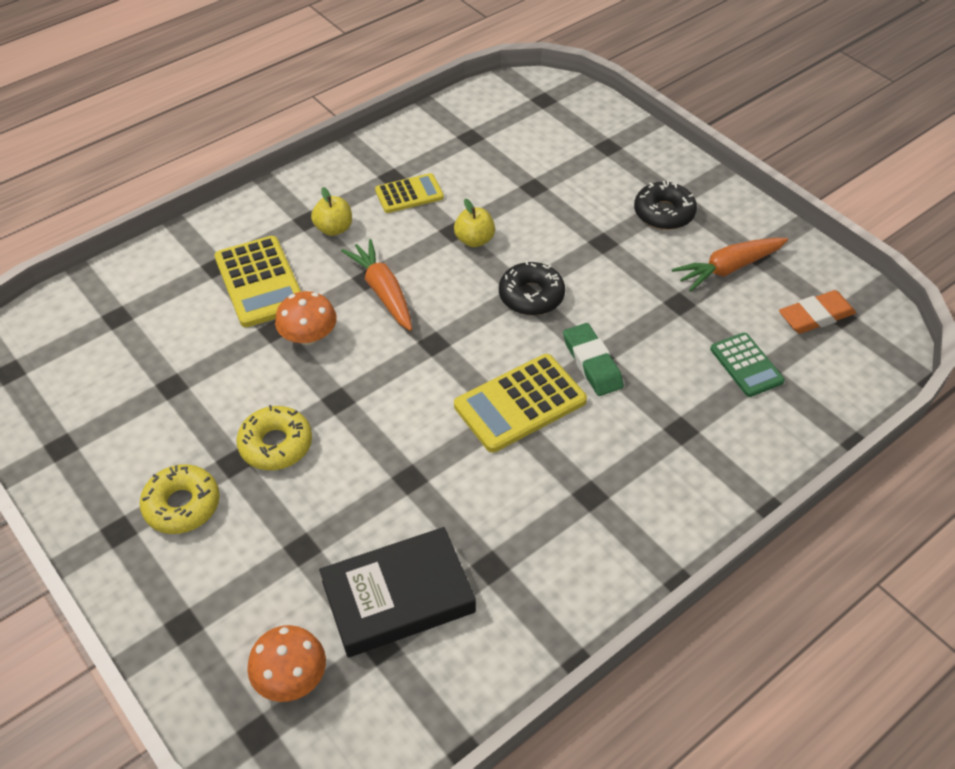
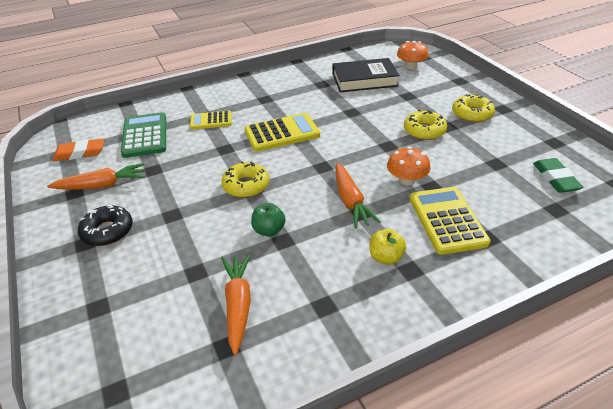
camera: 165 degrees left, 10 degrees down
(409, 194) = (311, 283): yellow calculator -> yellow calculator (211, 121)
(474, 166) = (238, 305): none -> orange carrot
(474, 240) = (269, 230): yellow apple -> green apple
(531, 296) = (246, 185): black donut -> yellow donut
(592, 363) = (230, 146): green eraser -> green eraser (555, 178)
(746, 365) = (145, 136): green calculator -> green calculator, size x1.61

